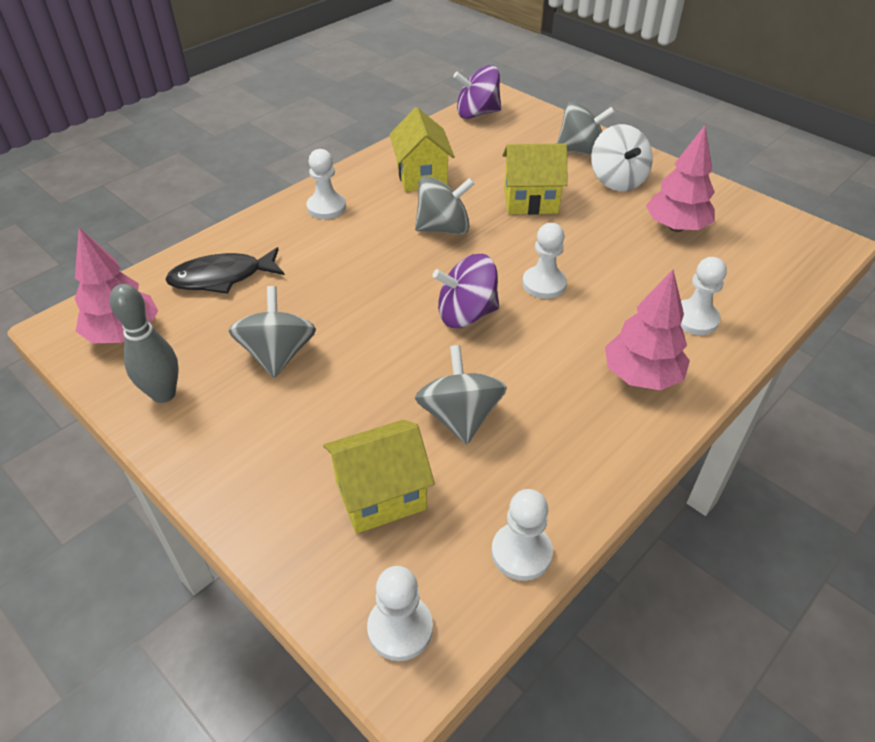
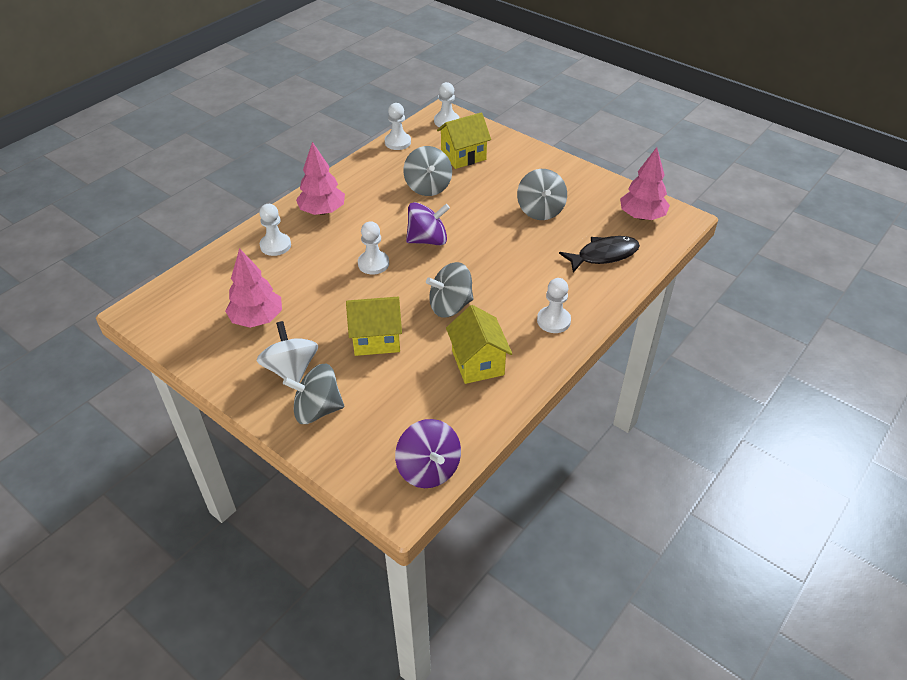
camera: 175 degrees right, 0 degrees up
(163, 394) = (594, 188): grey bowling pin -> none
(477, 113) = (428, 469): purple spinning top -> purple spinning top turned 75 degrees clockwise

